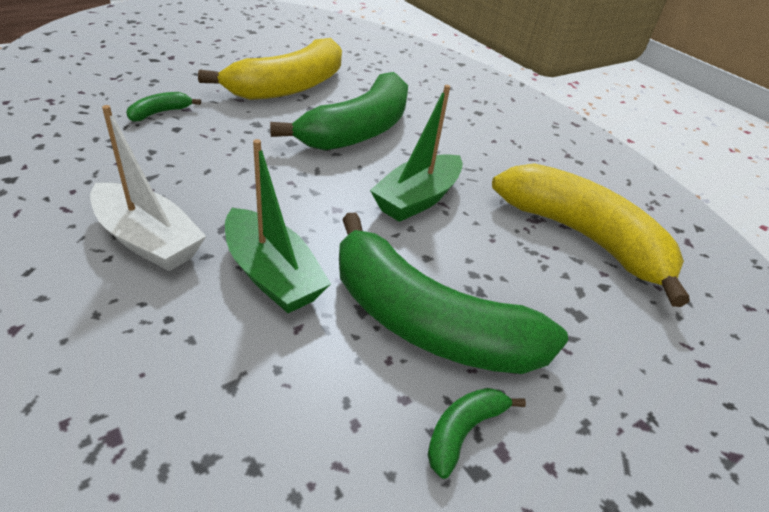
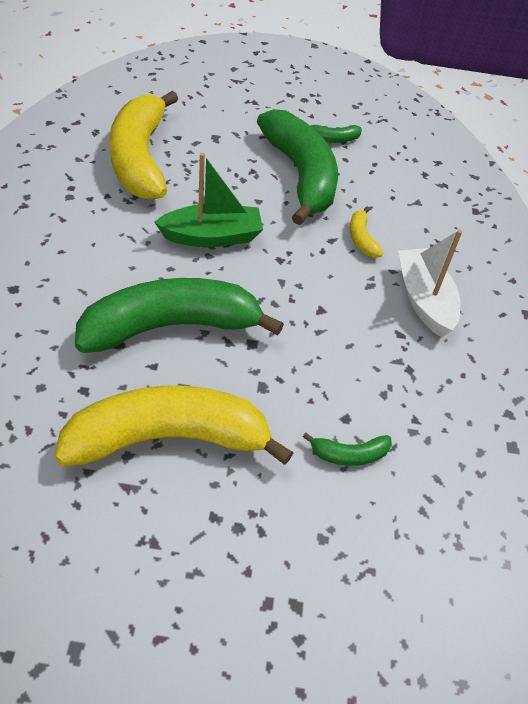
camera: 140 degrees left, 10 degrees up
(272, 275) = (361, 239): green boat -> yellow banana

